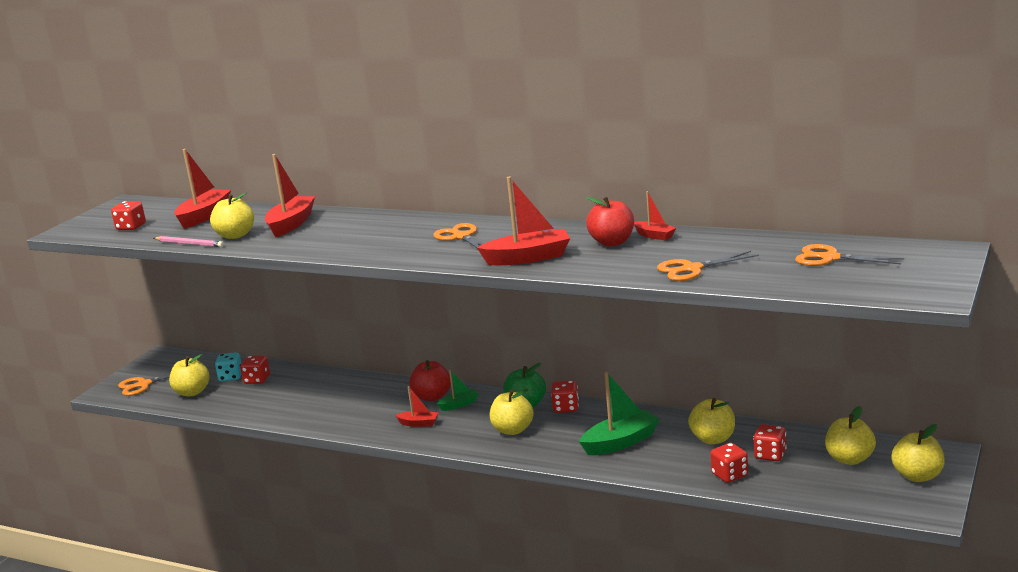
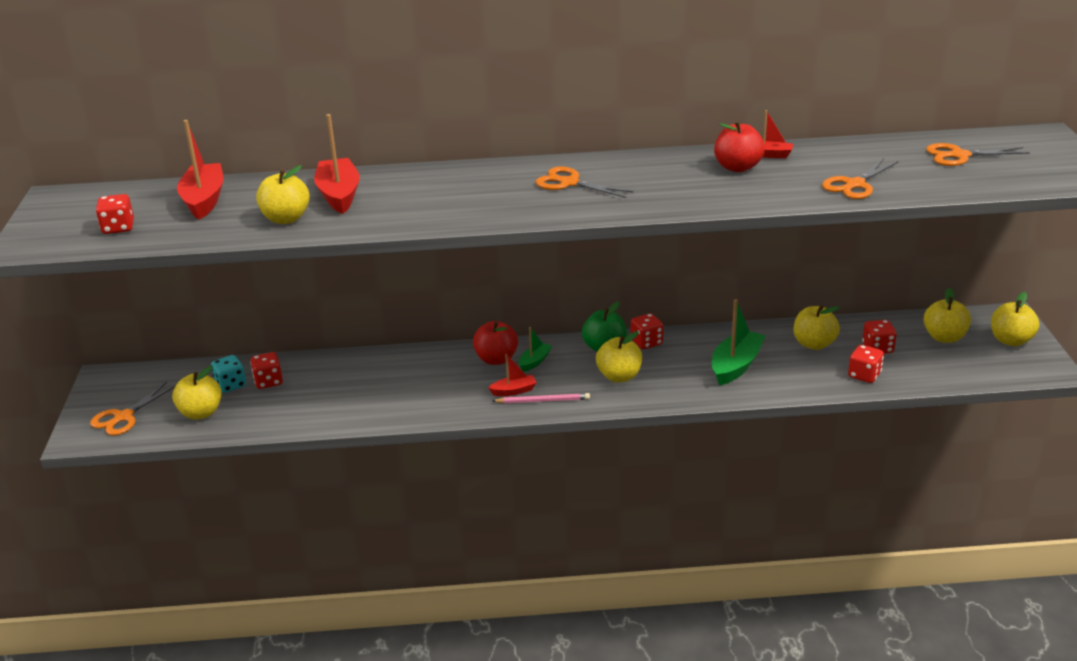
camera: 30 degrees left, 10 degrees up
(189, 244) = (238, 238): pink pencil -> pink pencil (542, 401)
(528, 258) = (677, 196): red boat -> none

